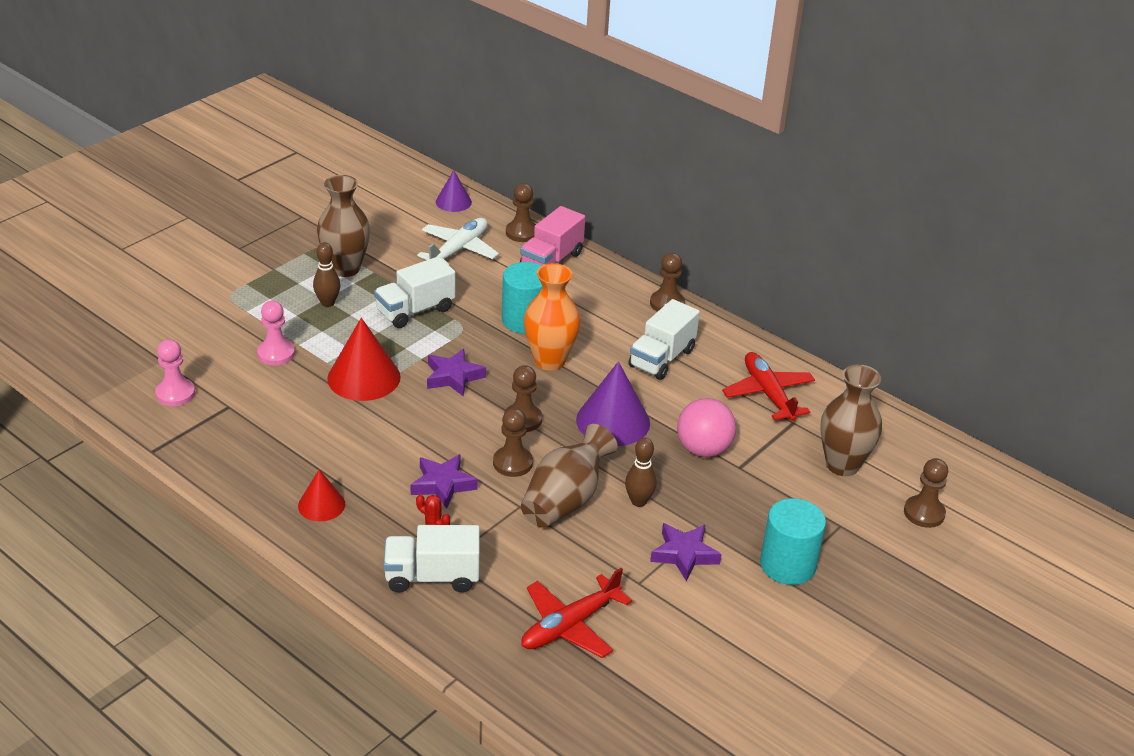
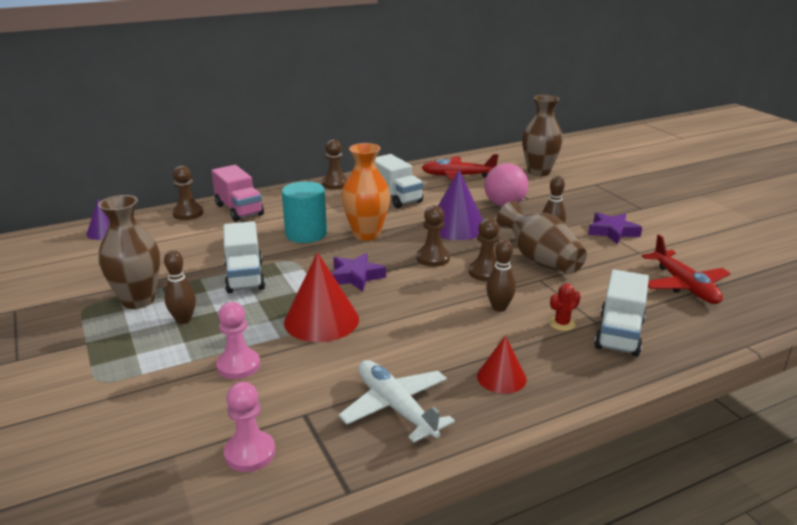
camera: 65 degrees left, 10 degrees down
(443, 484) = (499, 308): purple star -> brown bowling pin
(458, 250) = (178, 242): white plane -> white plane (396, 408)
(787, 565) = (629, 204): turquoise cylinder -> none
(924, 513) = (590, 163): brown pawn -> none

